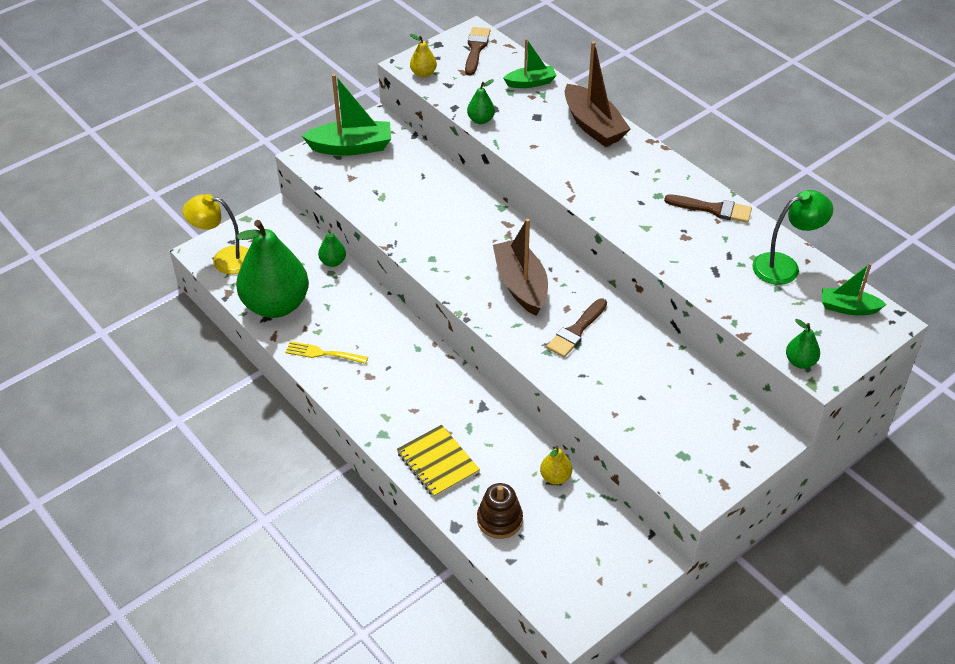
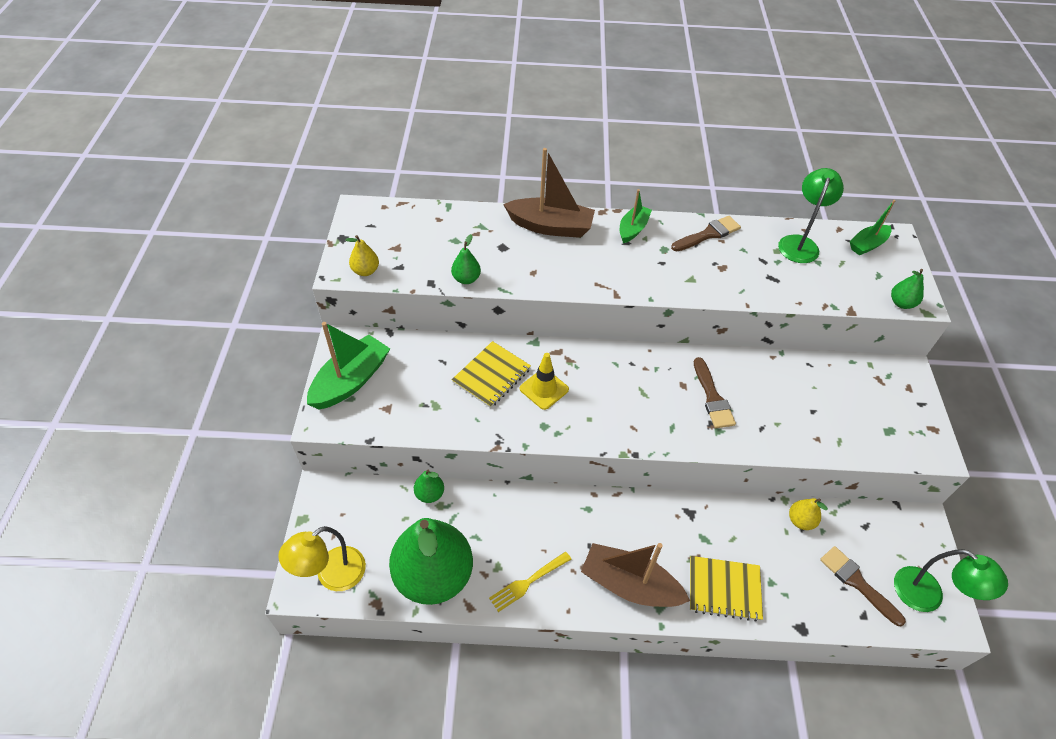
camera: 50 degrees left, 5 degrees up
(441, 206) = (491, 376): none -> yellow notebook
(464, 238) = (544, 389): none -> yellow traffic cone
(476, 49) = (379, 222): brown brush -> brown brush (857, 583)
(499, 520) = (817, 591): brown stacking toy -> none
(521, 285) = (632, 393): brown boat -> brown boat (629, 585)
(530, 83) = (460, 223): green boat -> green boat (633, 229)
(577, 595) = (928, 596): none -> green lamp

